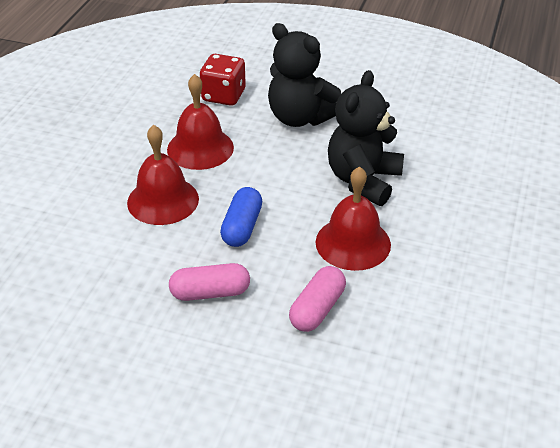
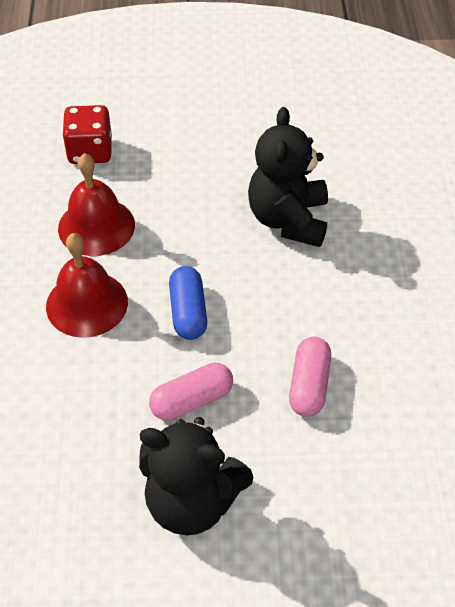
camera: 20 degrees left, 10 degrees up
(300, 117) = (188, 158): black teddy bear -> black teddy bear (192, 501)
(353, 243) = (310, 298): red bell -> none

